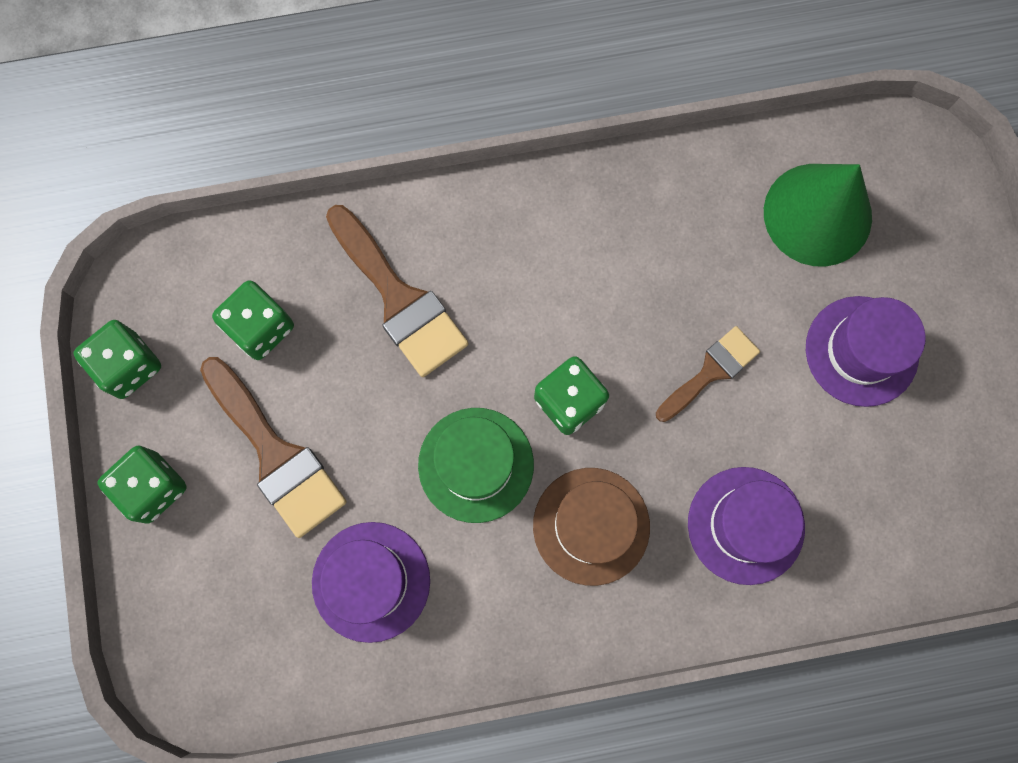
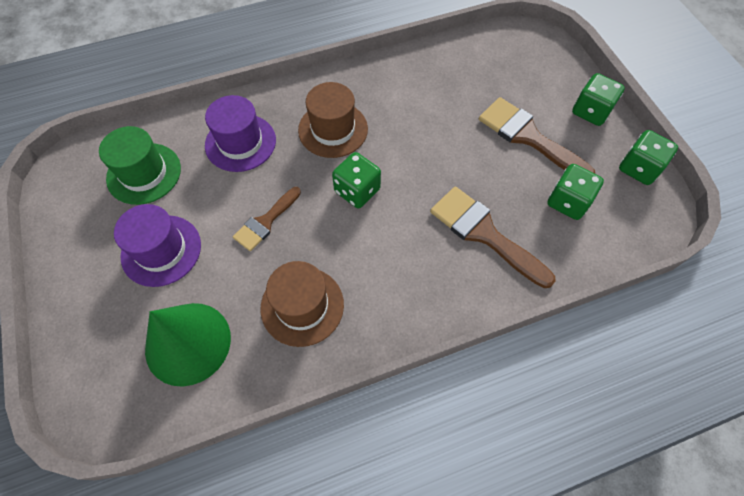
camera: 170 degrees right, 15 degrees down
(371, 581) = (451, 88): purple hat -> none
(476, 464) = (408, 149): green hat -> green hat (144, 173)
(668, 237) = (302, 306): none -> brown hat

